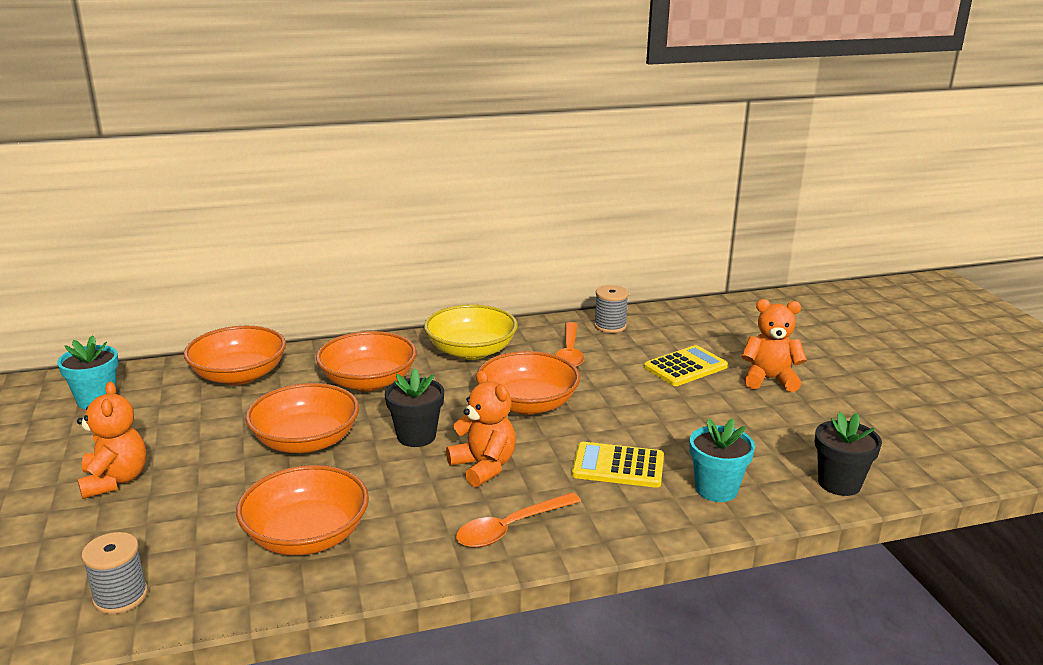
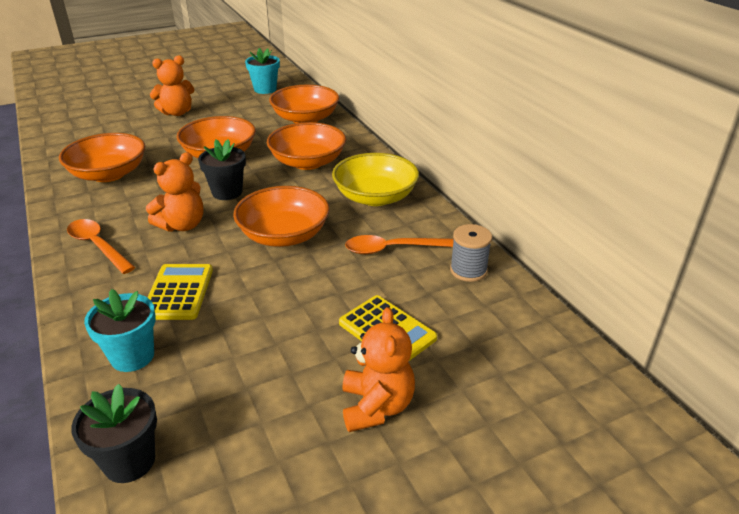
camera: 80 degrees right, 10 degrees up
(120, 596) = (68, 137): grey spool -> none

